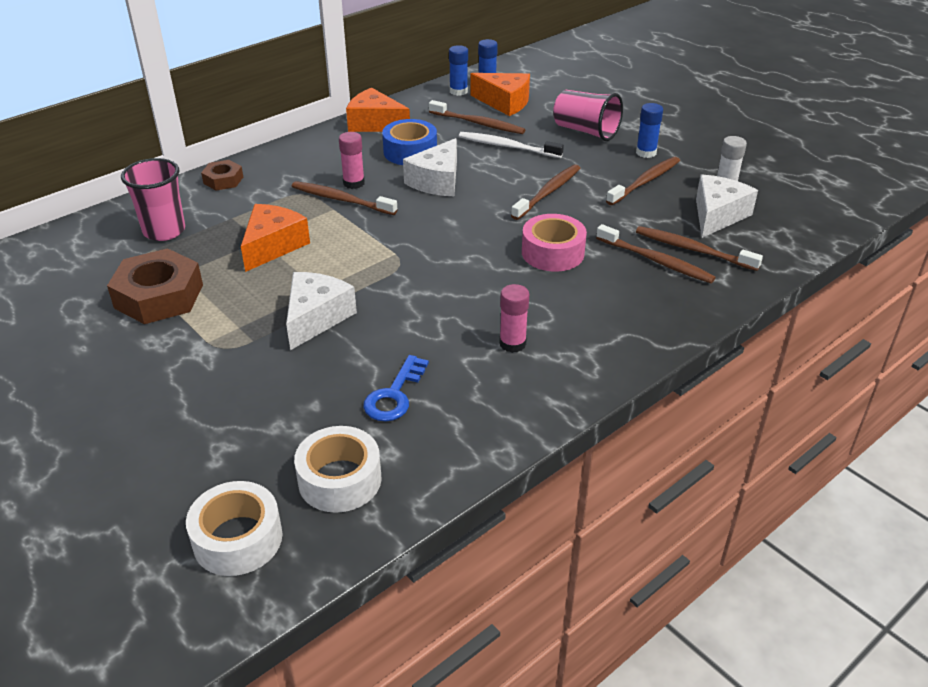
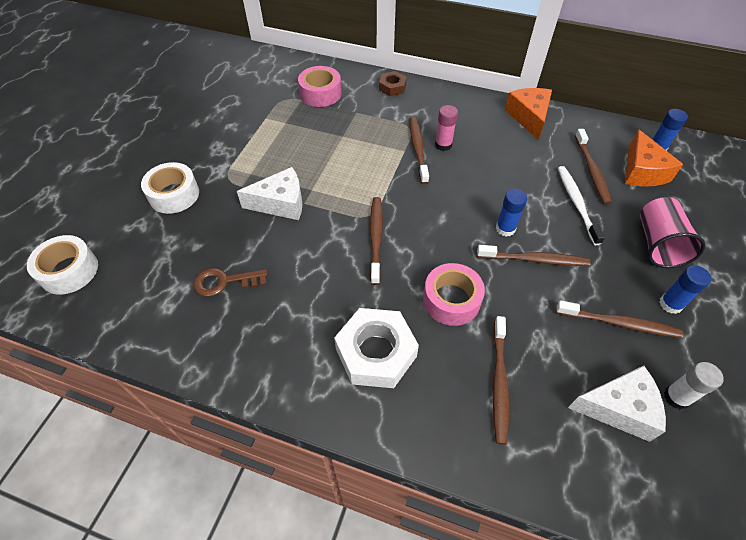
camera: 60 degrees right, 15 degrees up
(159, 296) = (258, 126): brown nut -> none
(164, 231) = (320, 93): pink cup -> pink tape
(273, 246) = (341, 145): orange cheese -> none
(340, 480) = (133, 293): white tape -> white tape (174, 195)
(394, 395) = (225, 282): blue key -> brown key
(410, 152) = (511, 153): blue tape -> none
(437, 181) = (487, 186): white cheese -> none
(458, 91) = (626, 137): blue glue stick -> blue glue stick (505, 228)
(512, 343) = (318, 325): pink glue stick -> none
(575, 317) = (376, 352): none -> white nut
(692, 249) = (541, 407): brown toothbrush -> brown toothbrush (376, 238)

